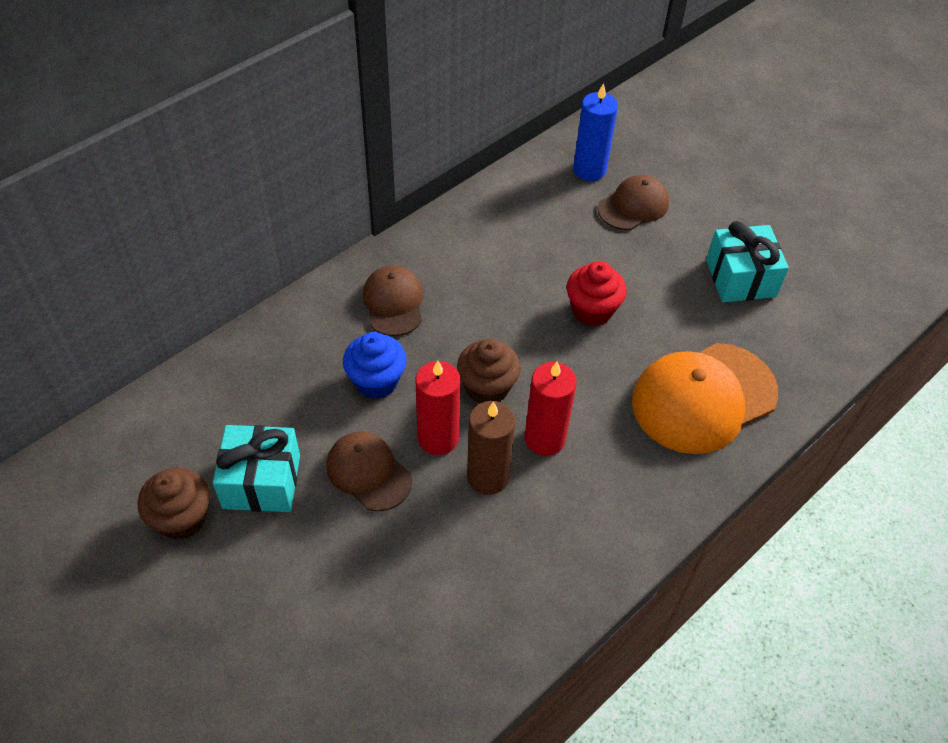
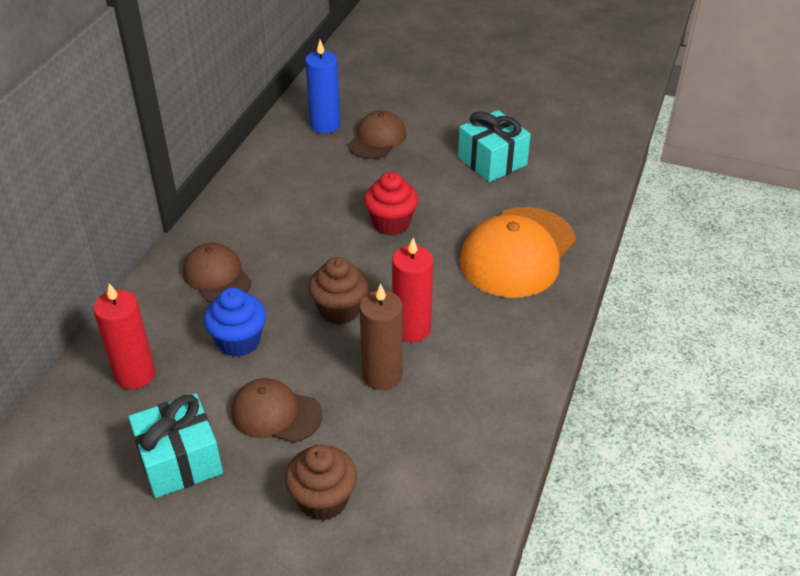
camera: 25 degrees left, 10 degrees down
(182, 518) = (119, 523): brown cupcake -> brown cupcake (323, 500)
(438, 438) = (321, 363): red candle -> red candle (135, 374)

